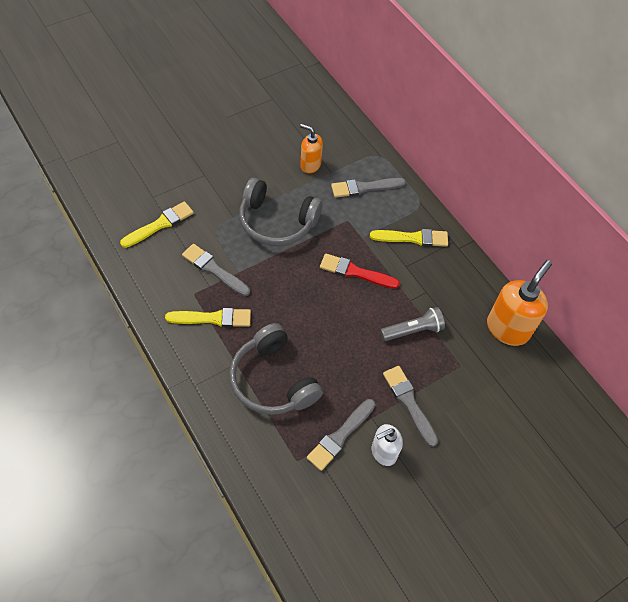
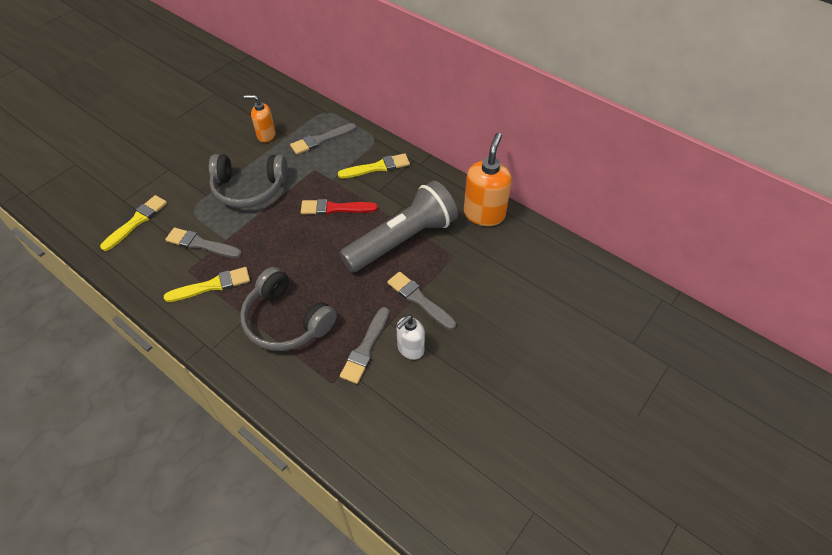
camera: 15 degrees left, 5 degrees down
(413, 330) = (402, 240): grey flashlight -> grey flashlight, size x2.04

